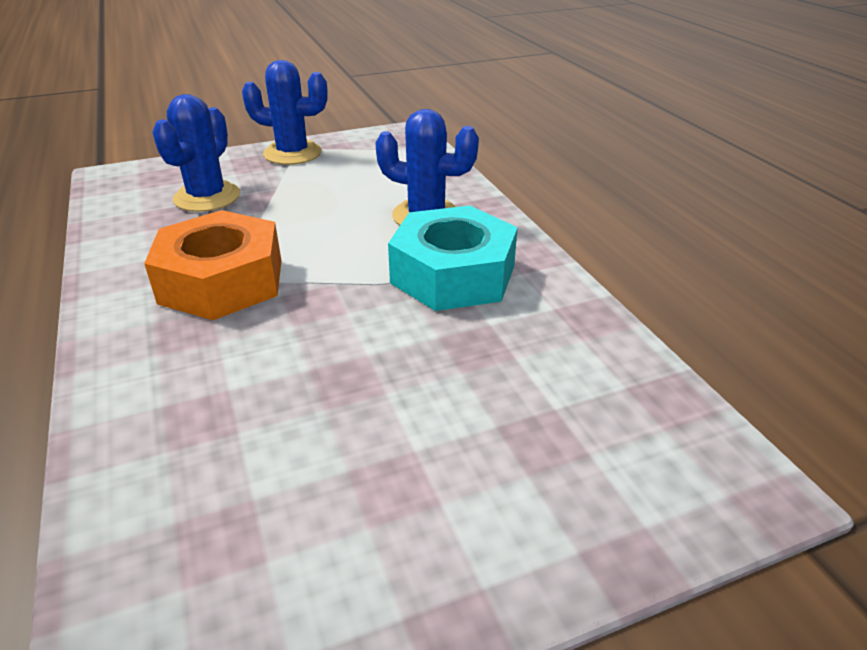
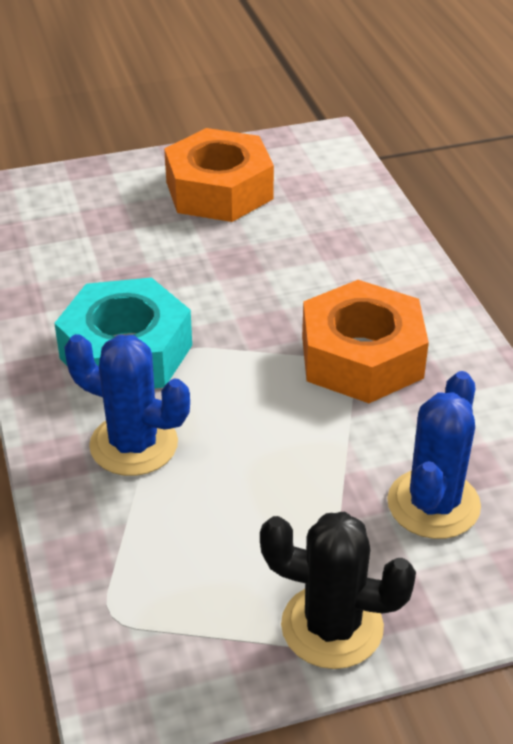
camera: 175 degrees left, 5 degrees up
(292, 153) = (332, 626): blue cactus -> black cactus
(373, 513) = (219, 190): none -> orange nut

